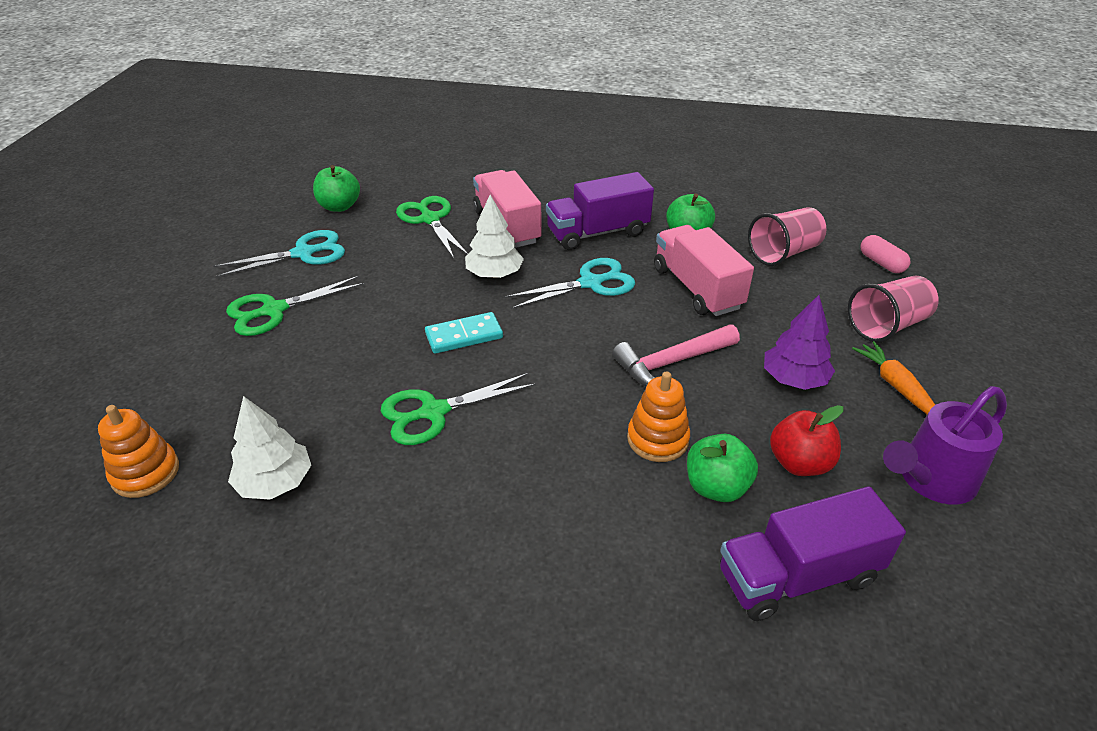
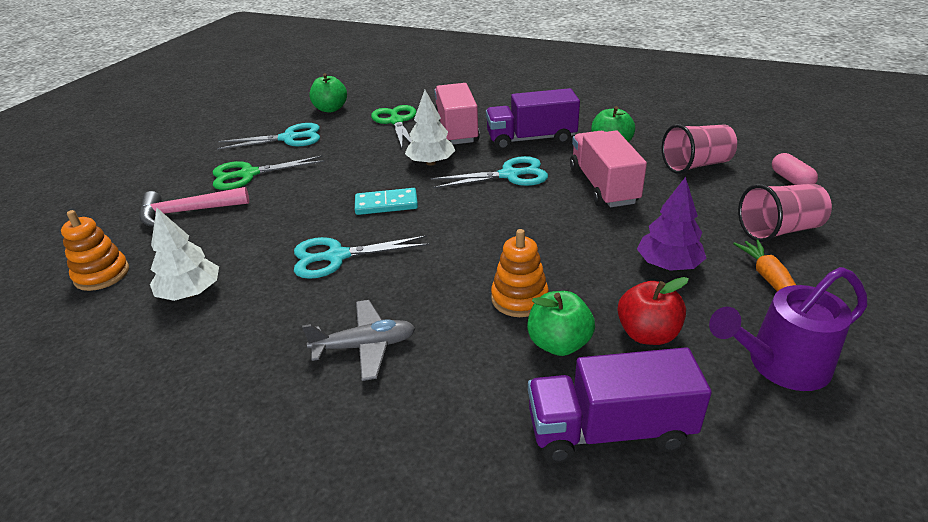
camera: 15 degrees right, 5 degrees down
(433, 412) = (336, 256): green scissors -> turquoise scissors
(513, 521) = (365, 346): none -> grey plane
(671, 363) = (556, 240): pink hammer -> pink hammer (187, 212)

